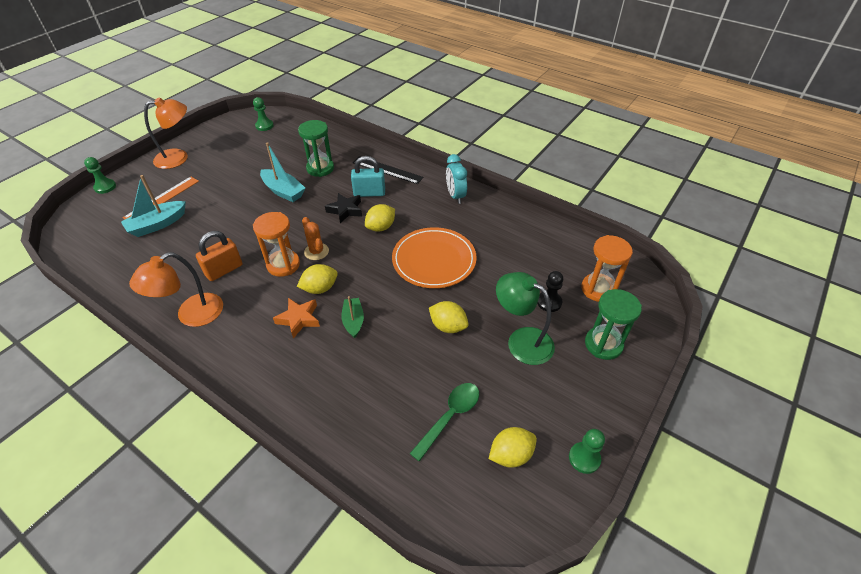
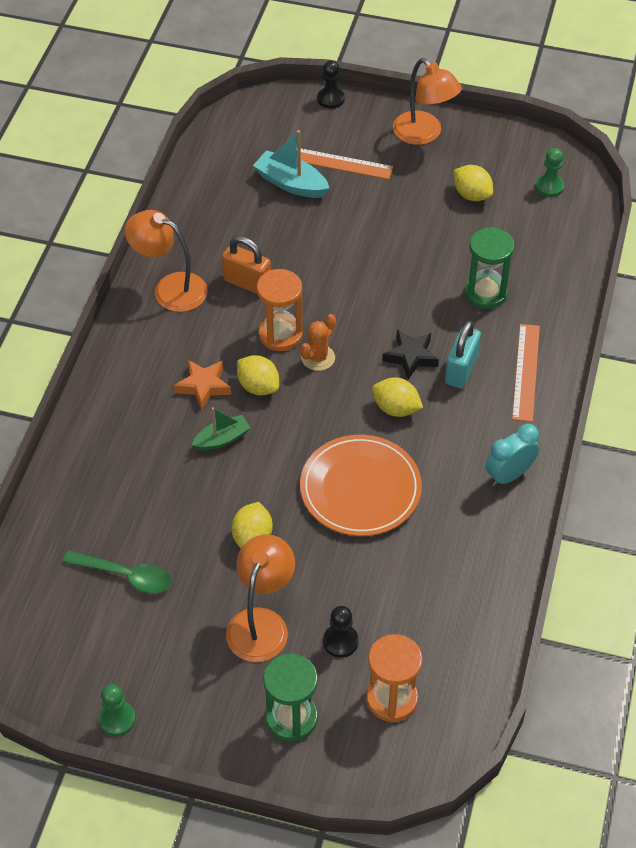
camera: 70 degrees right, 5 degrees up
(105, 187) = (330, 99): green pawn -> black pawn
(283, 191) = (415, 274): turquoise boat -> none
(369, 193) = (461, 370): turquoise padlock -> turquoise padlock turned 45 degrees clockwise
(387, 170) = (525, 372): black ruler -> orange ruler
(510, 455) = (98, 645): yellow lemon -> yellow lemon (472, 195)
(521, 340) = (261, 623): green lamp -> orange lamp

